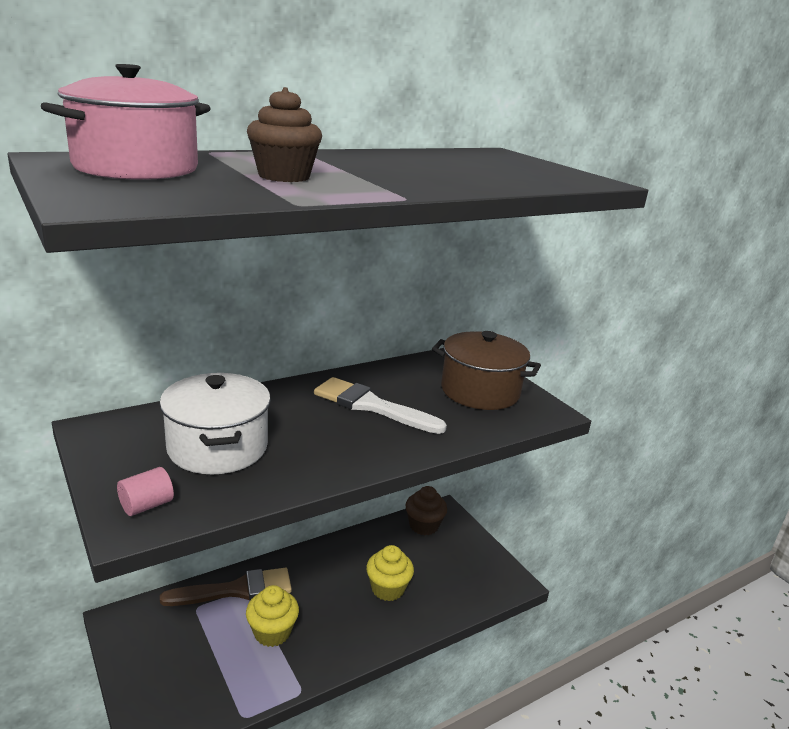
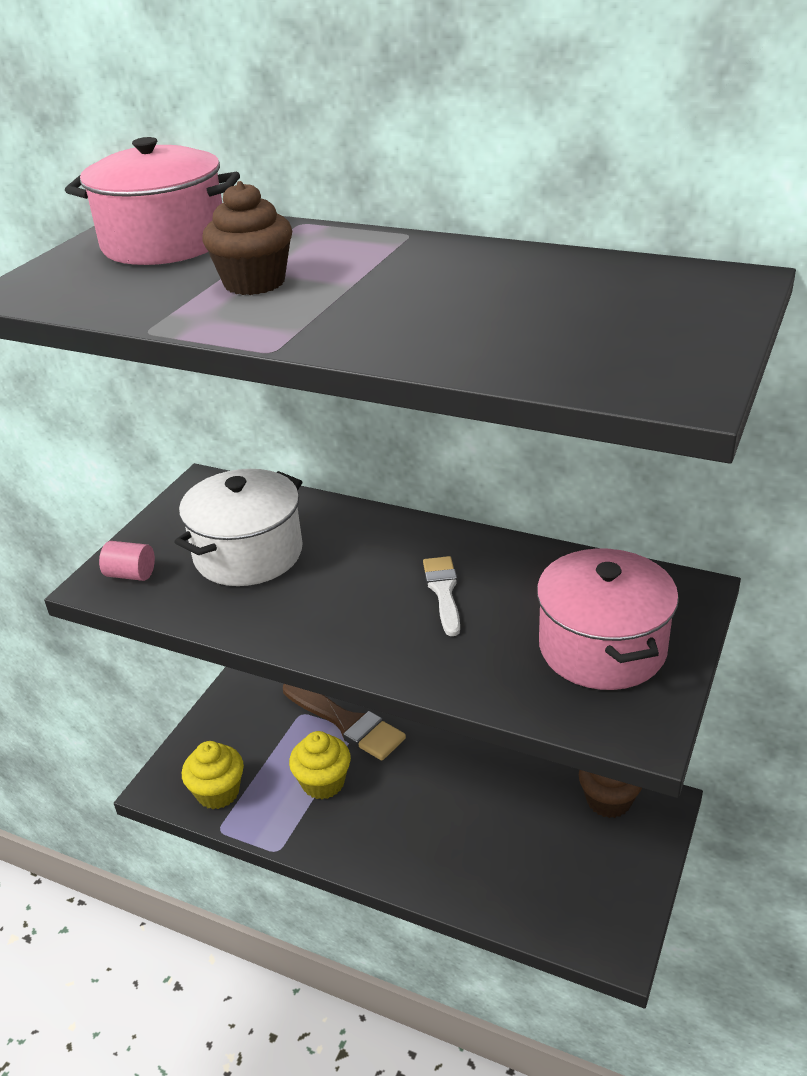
camera: 60 degrees right, 10 degrees up
(371, 406) = (443, 591): white brush -> white brush, size x0.61
(388, 589) = (470, 832): yellow cupcake -> yellow cupcake (218, 792)
(480, 391) = (602, 648): brown pot -> pink pot

